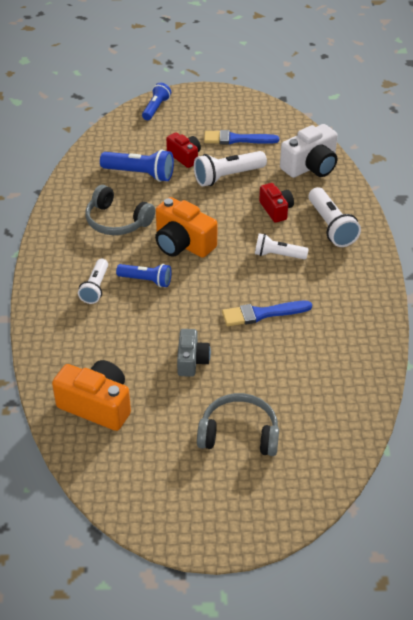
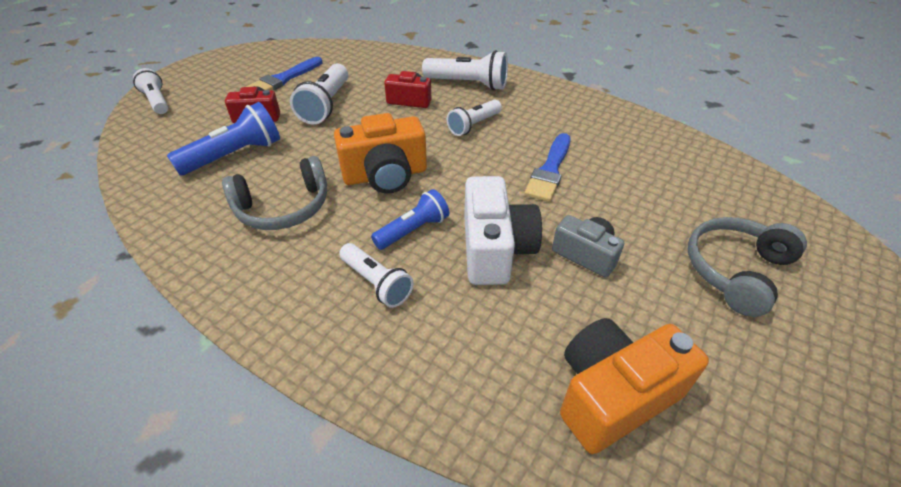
camera: 55 degrees left, 0 degrees up
(156, 108) = (157, 101): blue flashlight -> white flashlight
(310, 166) = (378, 61): white camera -> white camera (495, 249)

